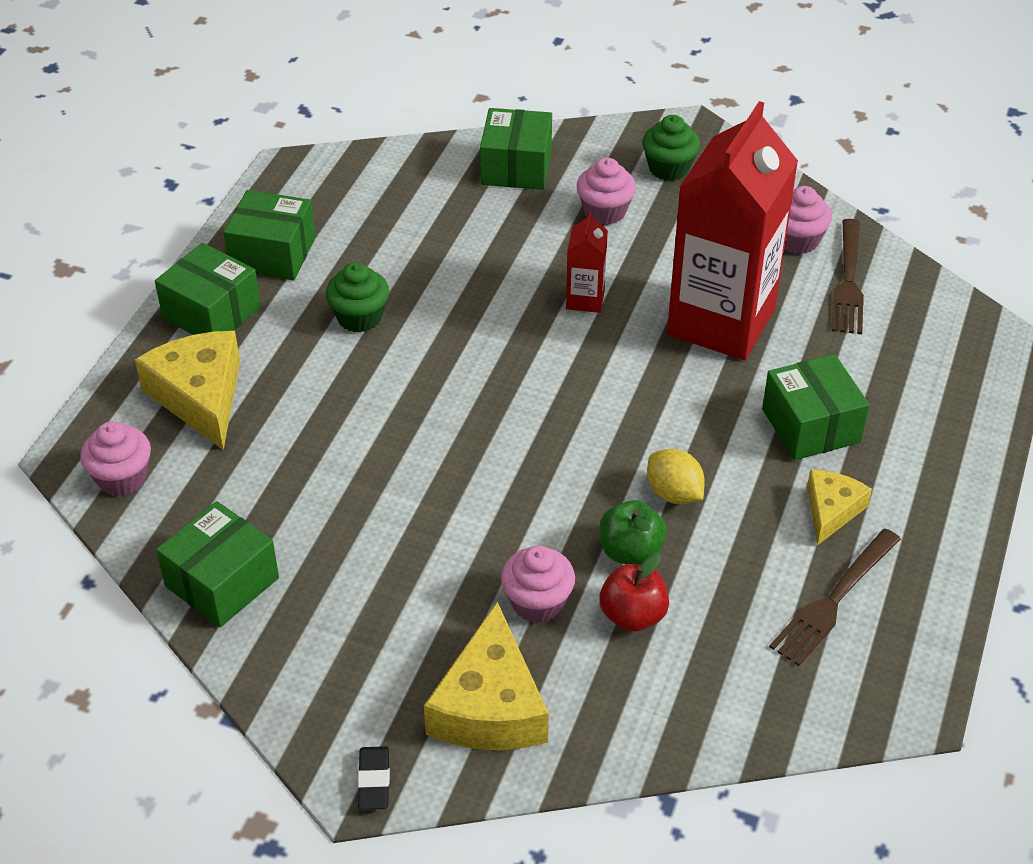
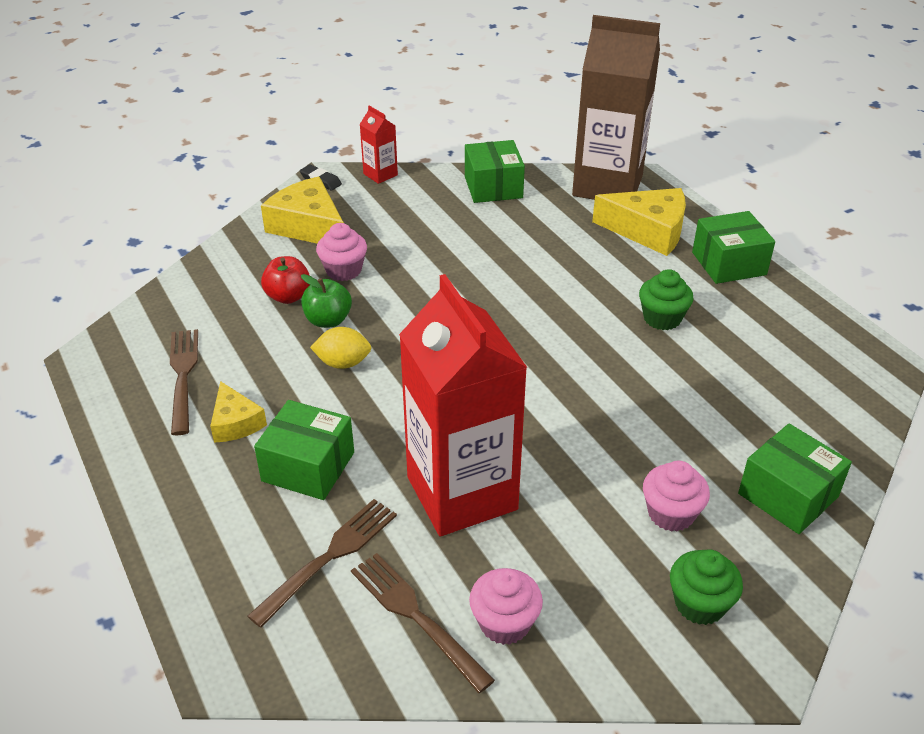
camera: 130 degrees right, 5 degrees down
(122, 478) = (607, 186): pink cupcake -> brown carton
(273, 254) = (774, 312): green box -> none
(585, 299) = (569, 434): red carton -> red carton (380, 174)
(867, 353) = (329, 557): none -> brown fork

